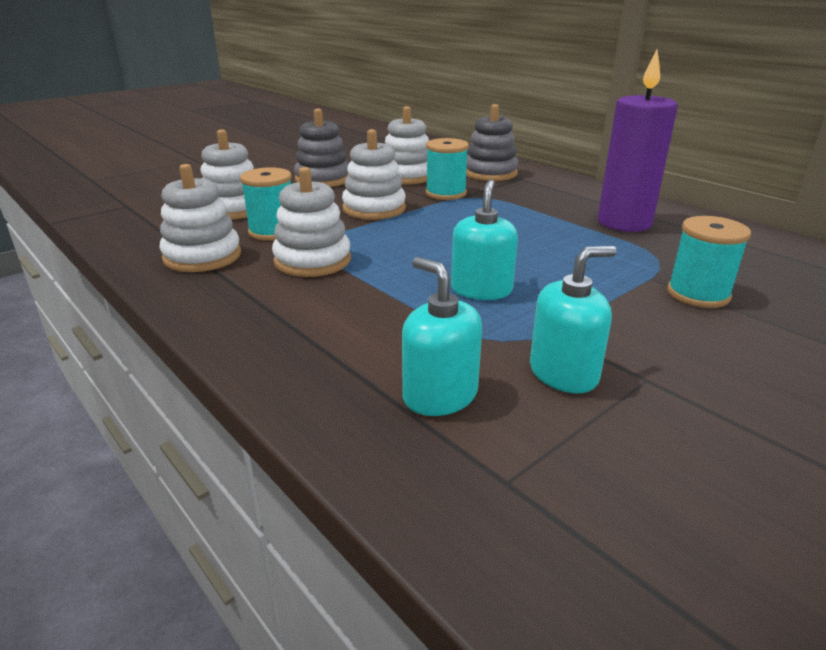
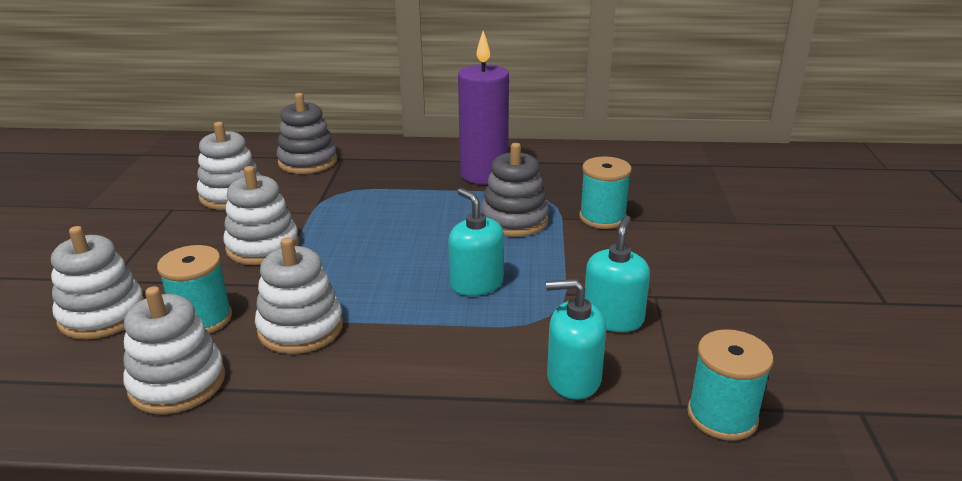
camera: 45 degrees left, 0 degrees up
(323, 179) = (143, 234): grey stacking toy -> grey stacking toy (514, 220)
(446, 193) = (303, 201): turquoise spool -> turquoise spool (722, 416)

